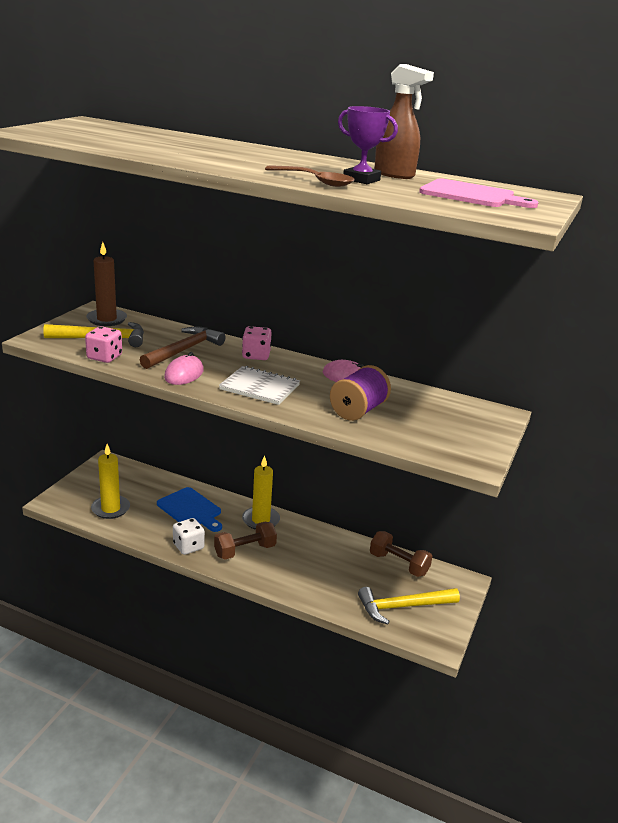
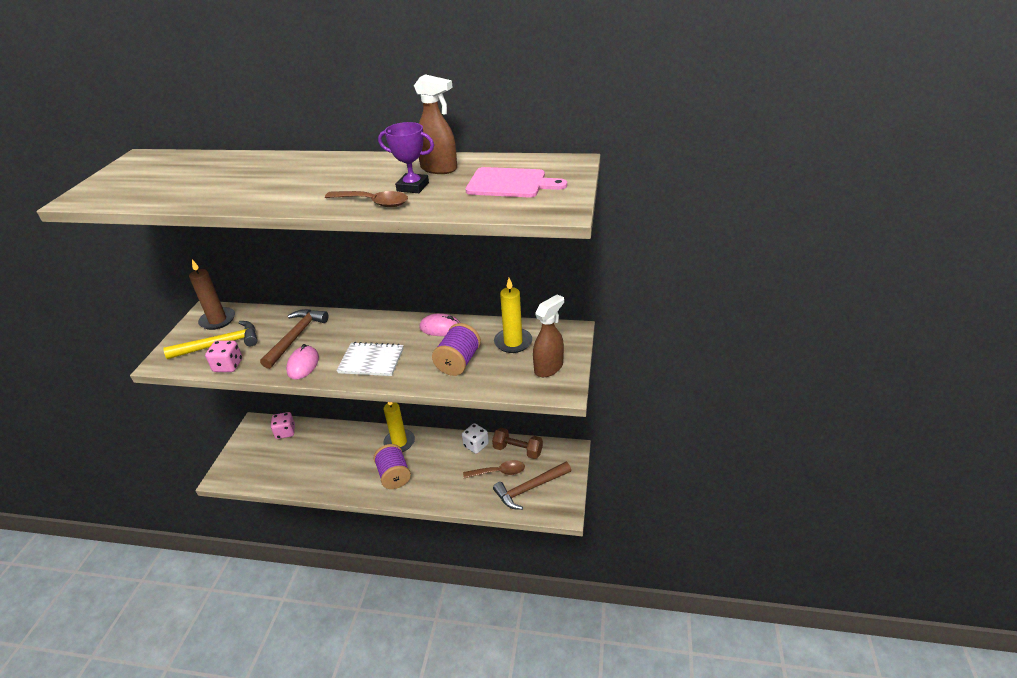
camera: 10 degrees left, 10 degrees up
(110, 509) = (272, 469): yellow candle -> yellow candle (513, 342)
(188, 546) = (347, 485): white dice -> white dice (476, 445)
(191, 509) = (339, 449): blue cutting board -> none
(245, 551) = (394, 475): brown dumbbell -> purple spool
(256, 355) = (359, 325): pink dice -> pink dice (285, 432)
(369, 580) = (499, 472): none -> brown spoon
(402, 607) = (529, 488): yellow hammer -> brown hammer
(464, 439) = (549, 368): none -> brown spray bottle

